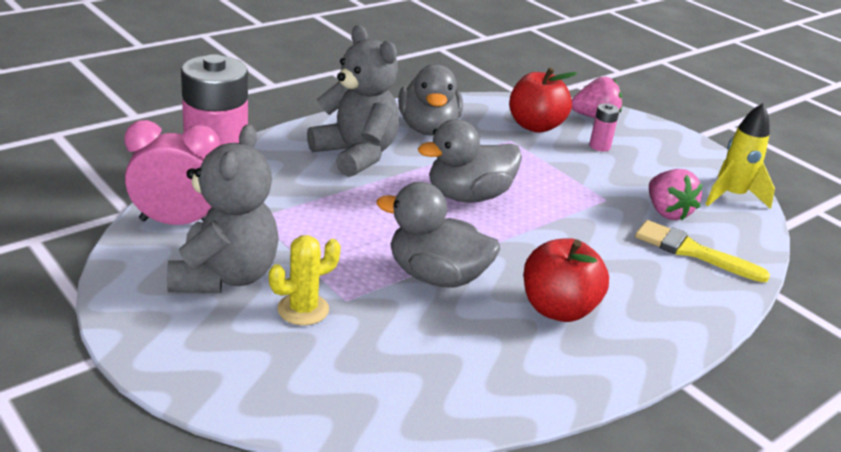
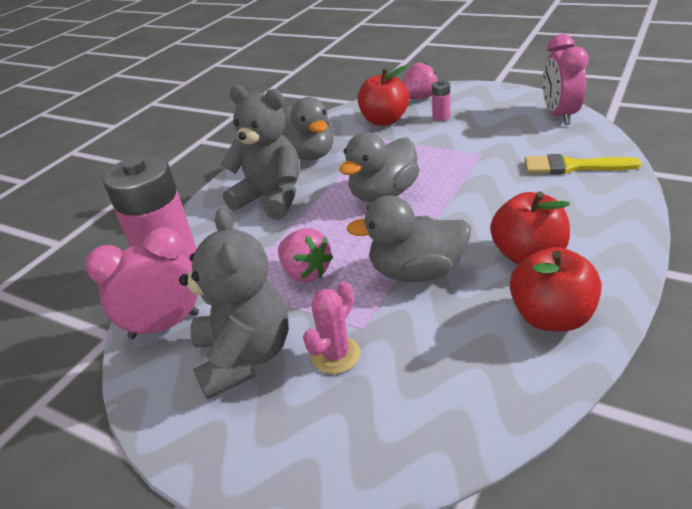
camera: 15 degrees left, 5 degrees up
(303, 309) = (335, 355): yellow cactus -> pink cactus
(527, 367) = (550, 317): none -> red apple
(667, 212) = (529, 145): pink strawberry -> pink strawberry (305, 272)
(732, 196) = (559, 115): yellow rocket -> pink clock

